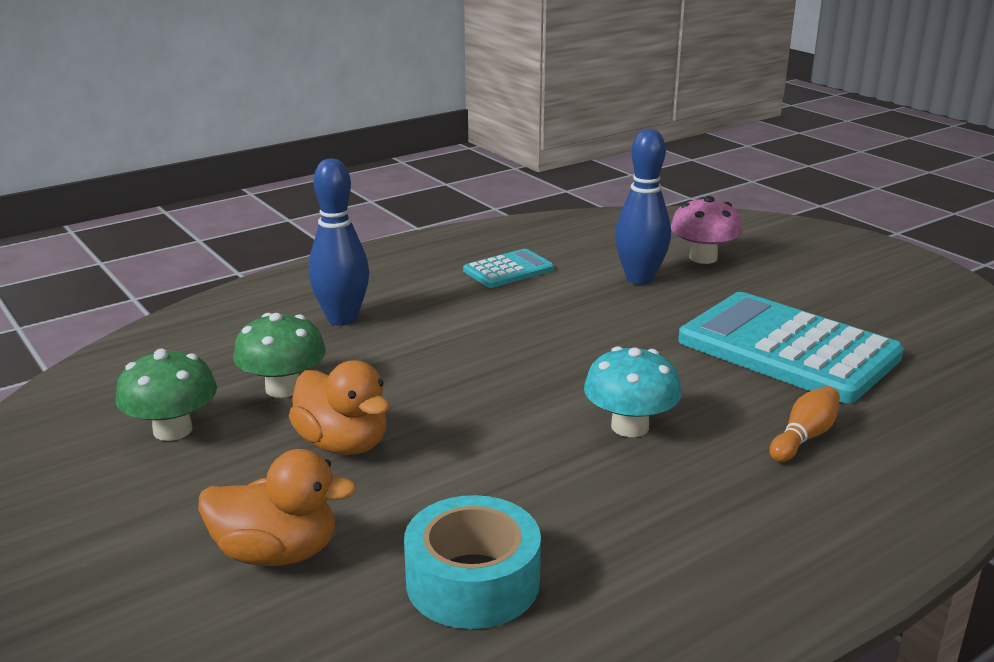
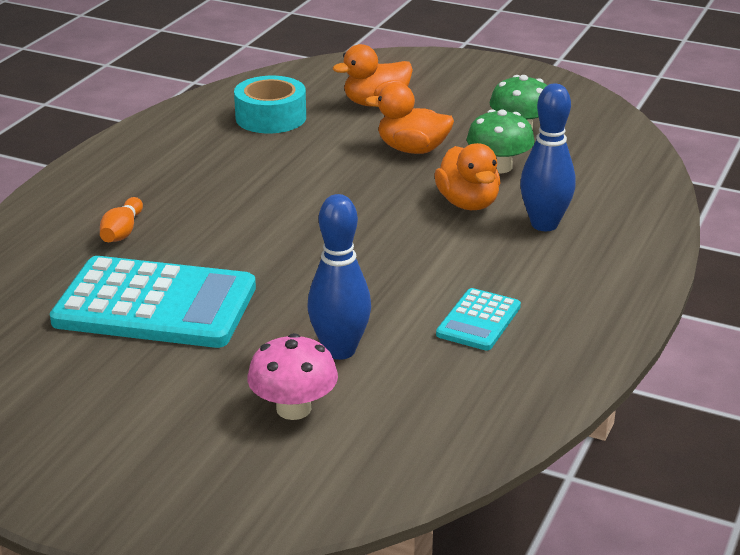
camera: 150 degrees right, 5 degrees up
(380, 358) = (468, 203): none -> orange duck
(630, 427) = (246, 206): turquoise mushroom -> none

